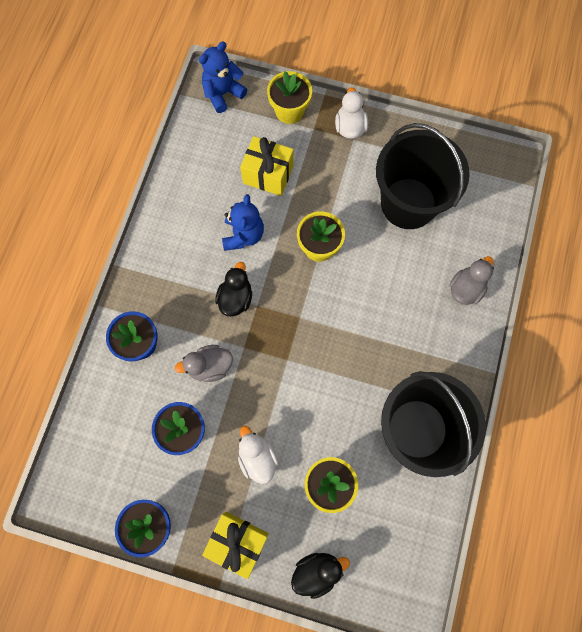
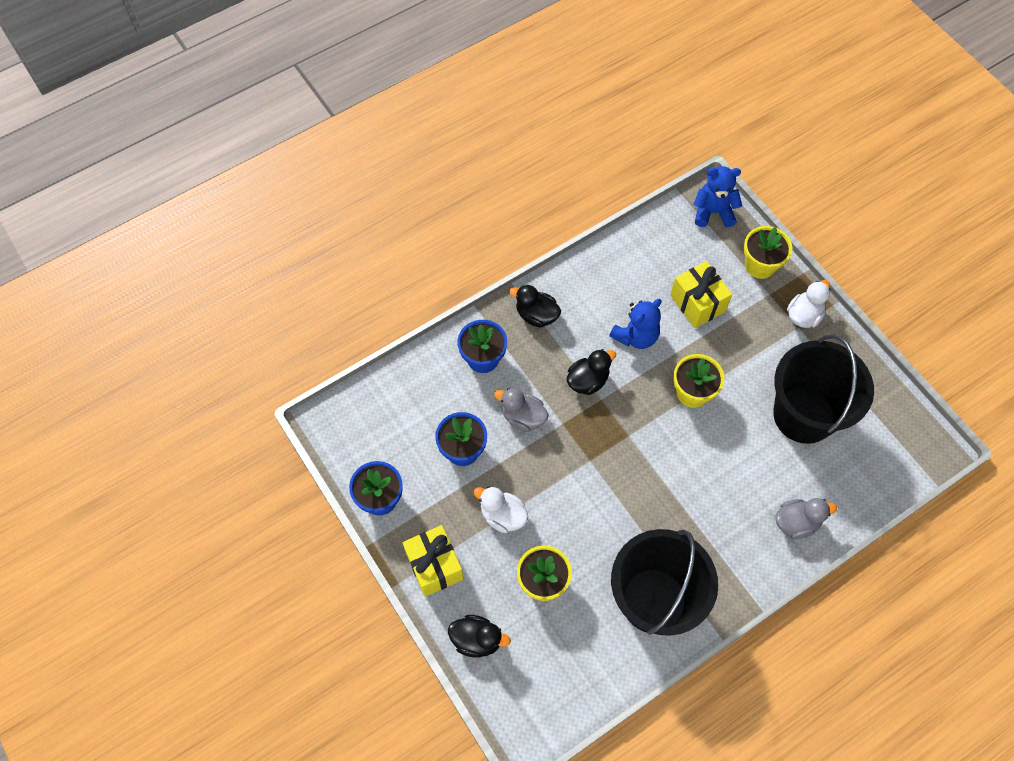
camera: 40 degrees right, 10 degrees down
(154, 276) = (536, 315): none -> black duck
(257, 457) = (502, 516): white duck -> white duck turned 75 degrees counterclockwise

